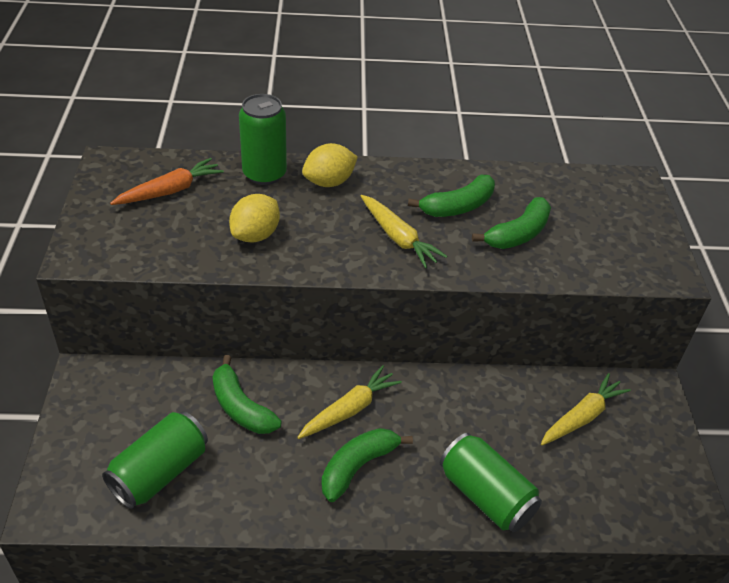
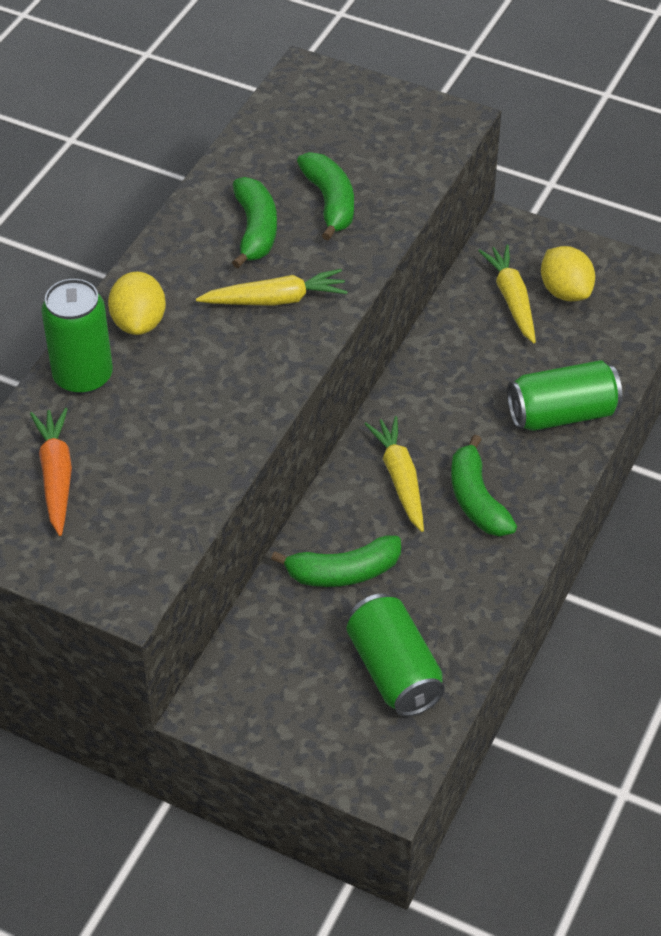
camera: 60 degrees left, 5 degrees up
(255, 235) = (193, 420): yellow lemon -> yellow lemon (565, 291)

